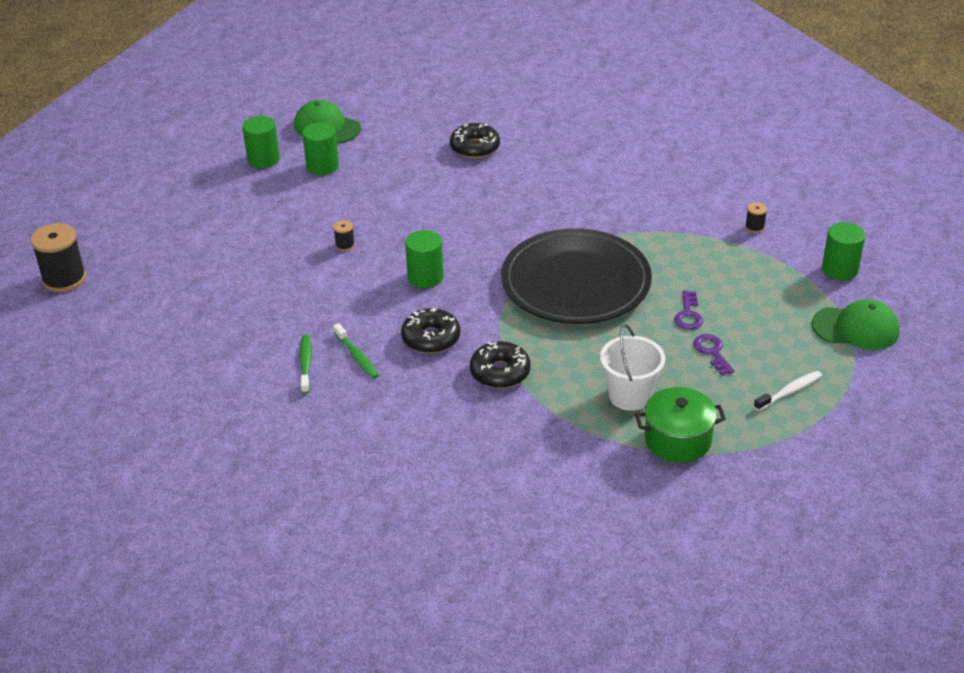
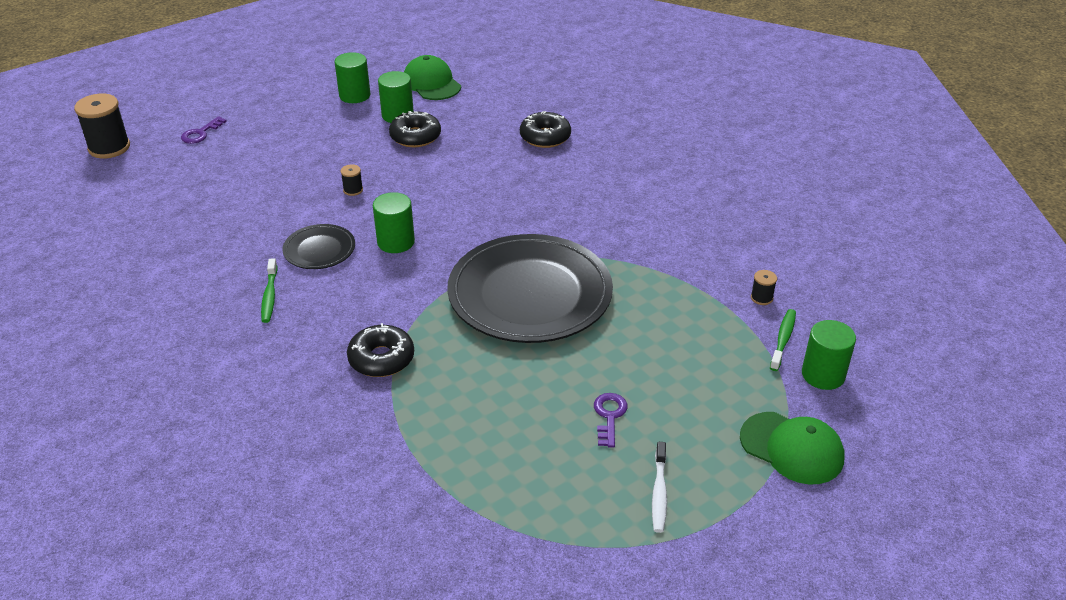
camera: 25 degrees right, 0 degrees up
(306, 364) = (221, 287): green toothbrush -> green toothbrush (783, 339)
(364, 305) = (319, 250): none -> black plate
(431, 338) = (349, 302): black donut -> black donut (415, 137)
(630, 395) = (485, 431): white bucket -> none
(678, 440) = (494, 500): green pot -> none
(688, 315) = (616, 367): purple key -> purple key (200, 133)
(789, 391) = (659, 493): white toothbrush -> white toothbrush turned 105 degrees clockwise

